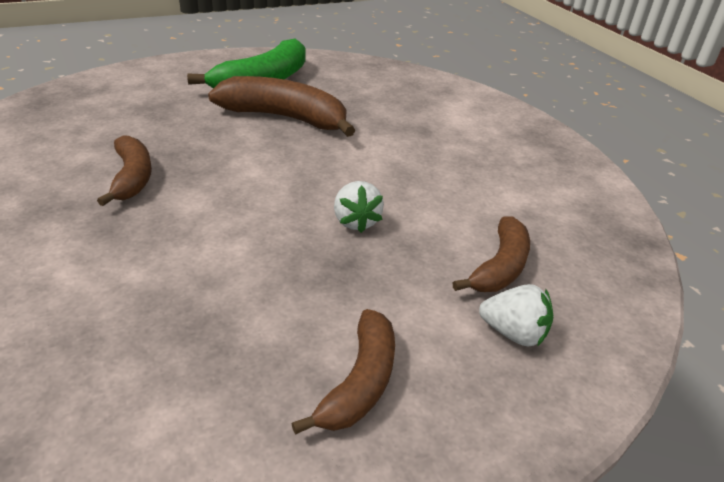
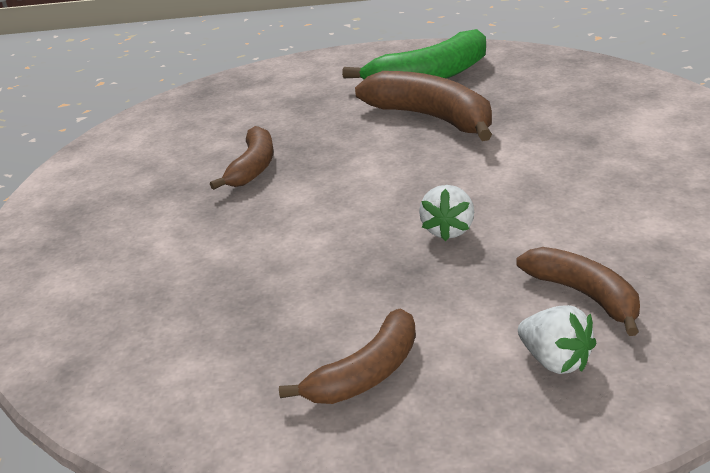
camera: 30 degrees right, 5 degrees down
(500, 267) = (584, 295): brown banana -> brown banana turned 90 degrees counterclockwise

